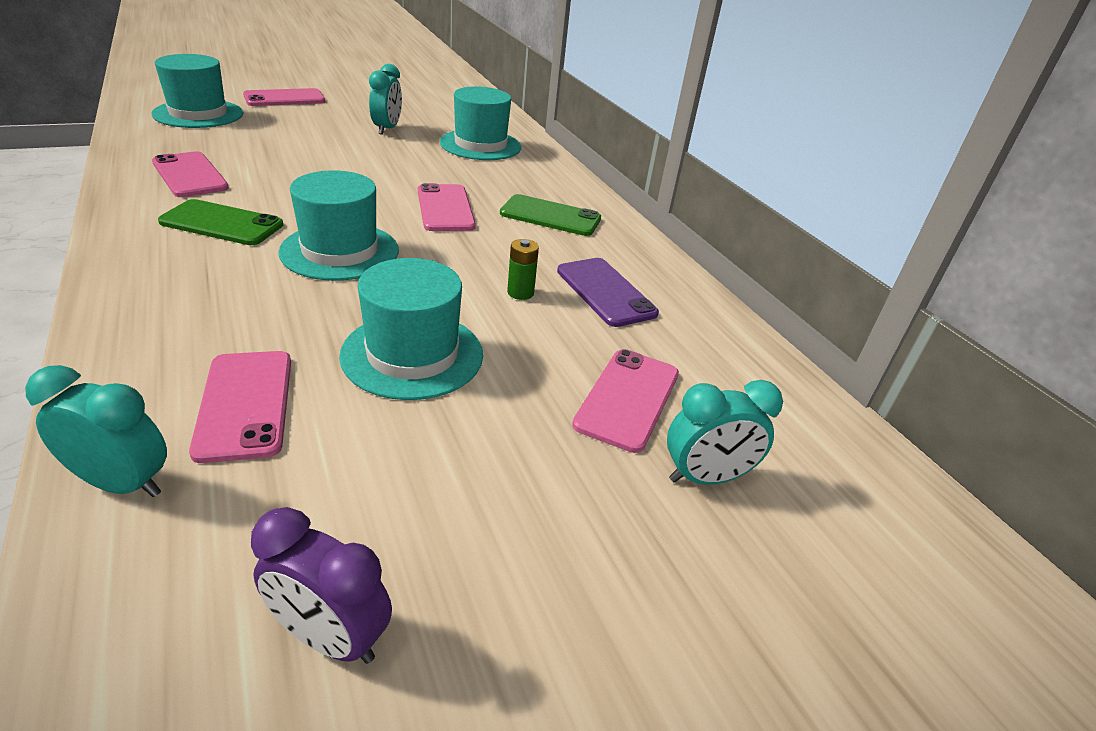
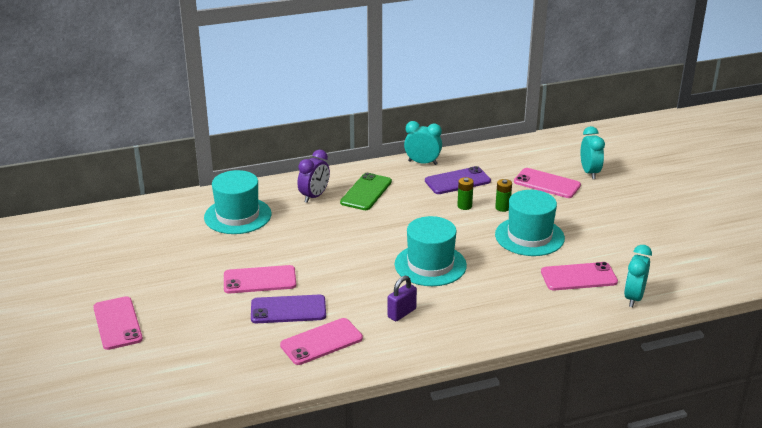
camera: 80 degrees left, 5 degrees down
(198, 114) = (170, 366): turquoise hat -> none
(222, 223) = (402, 313): green phone -> purple padlock
(269, 162) = (288, 310): none -> purple phone
(330, 637) = (681, 245): purple clock -> purple clock (314, 196)
(387, 129) = (204, 260): turquoise clock -> turquoise clock (422, 163)
(445, 208) = (361, 230): pink phone -> pink phone (259, 280)
(519, 332) = (502, 208): none -> green battery

